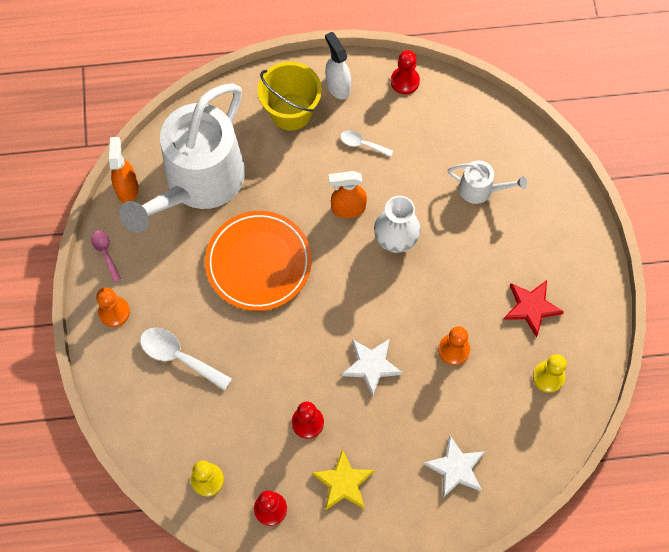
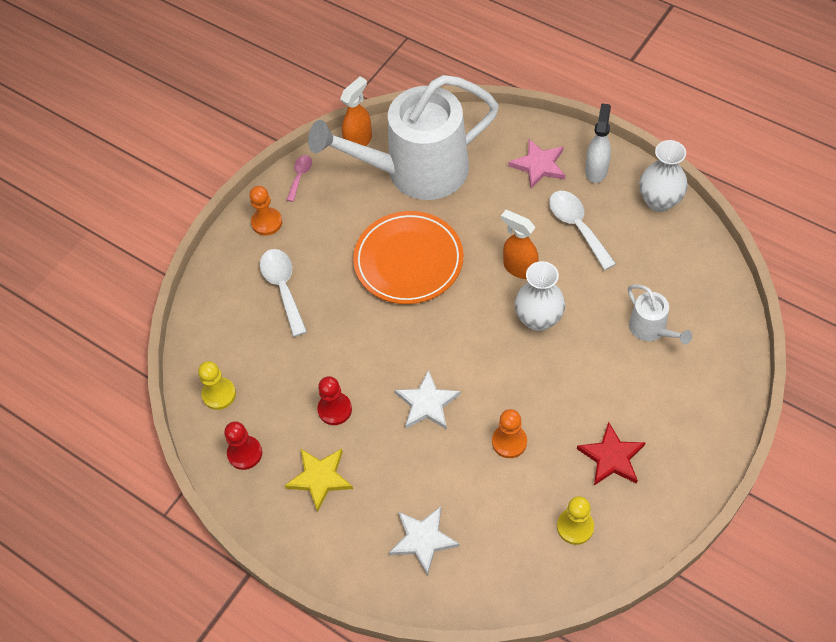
camera: 45 degrees right, 10 degrees down
(291, 112) = (539, 165): yellow bucket -> pink star
(362, 144) = (577, 226): white spoon -> white spoon, size x1.73
(405, 81) = (659, 201): red pawn -> white vase

